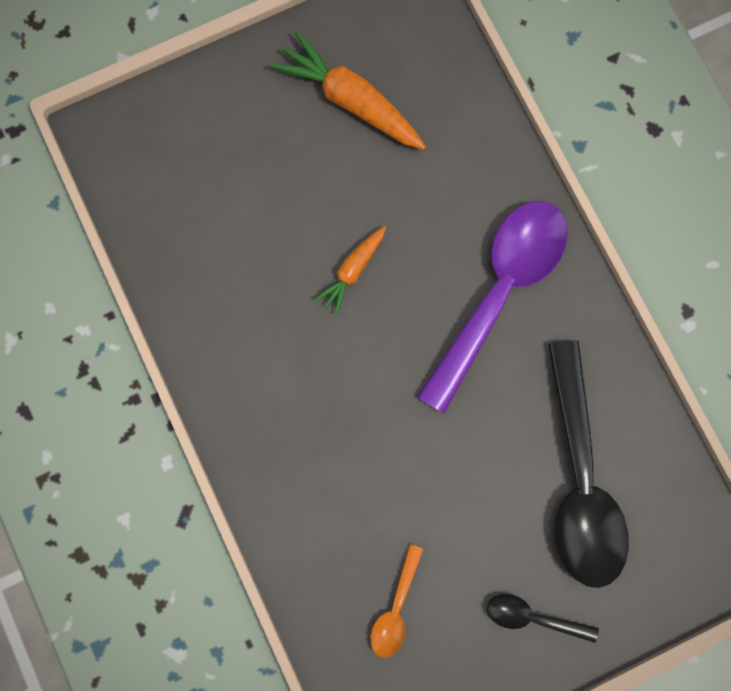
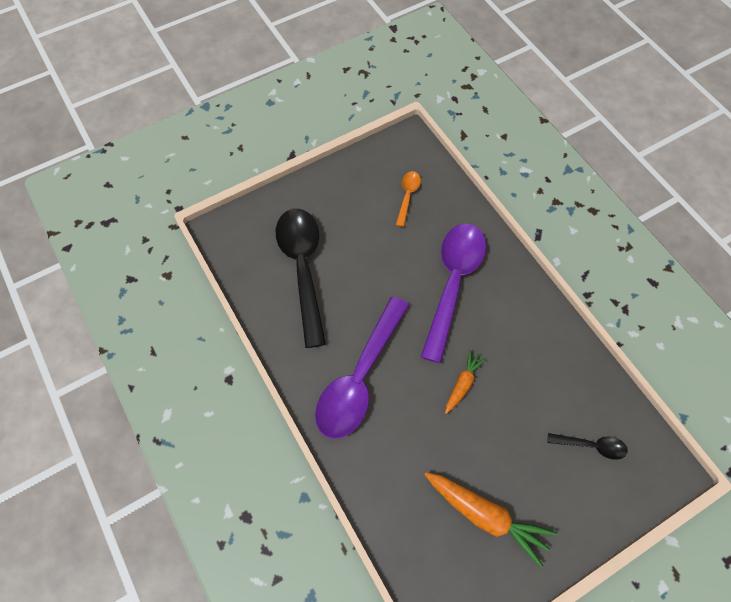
camera: 175 degrees right, 15 degrees down
(342, 432) = (453, 283): none -> purple spoon
(533, 617) = (329, 198): black spoon -> black spoon (591, 446)

